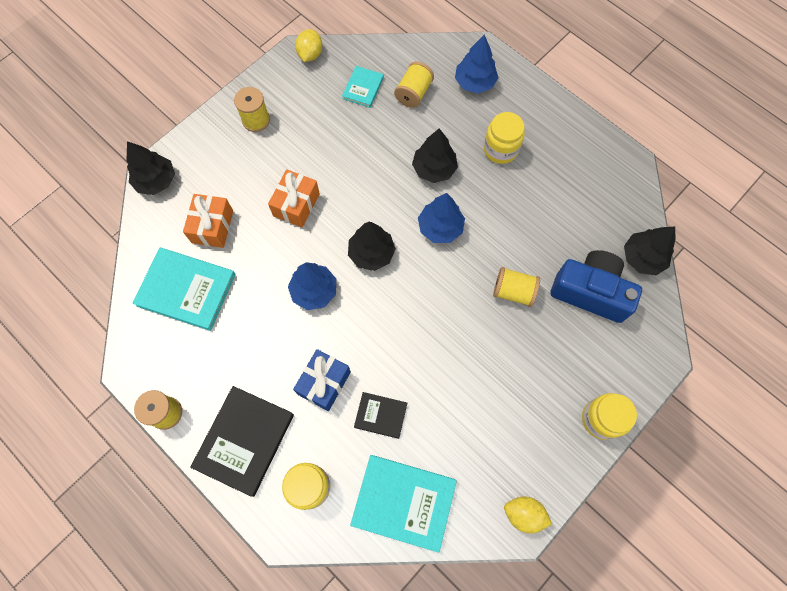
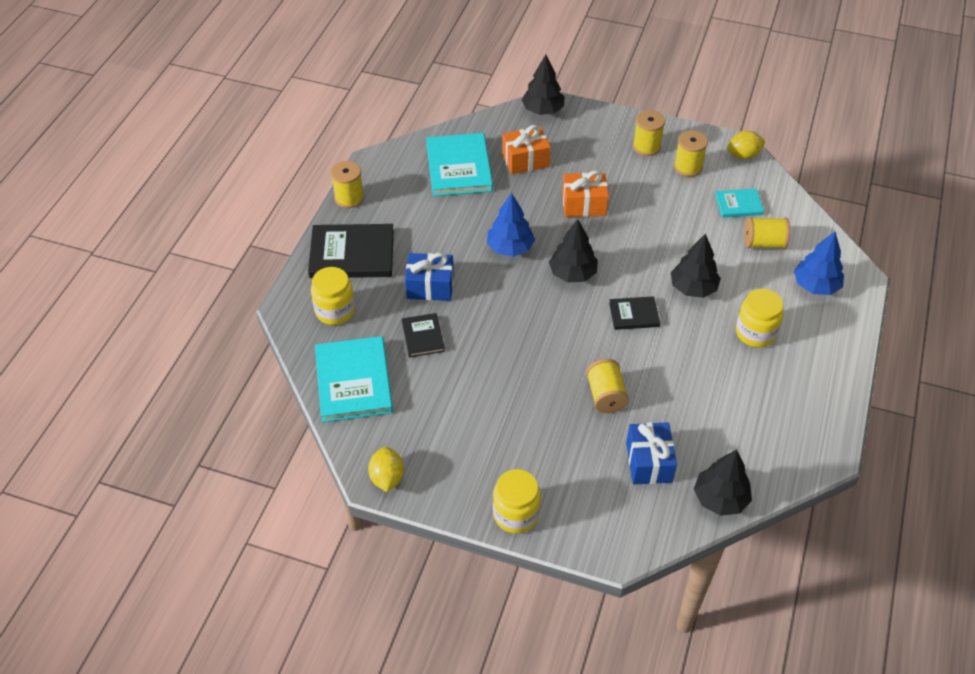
camera: 65 degrees right, 20 degrees down
(299, 101) = (688, 167): none -> yellow spool
(440, 227) = (634, 315): blue tree -> black book
(590, 292) = (648, 462): blue camera -> blue gift

